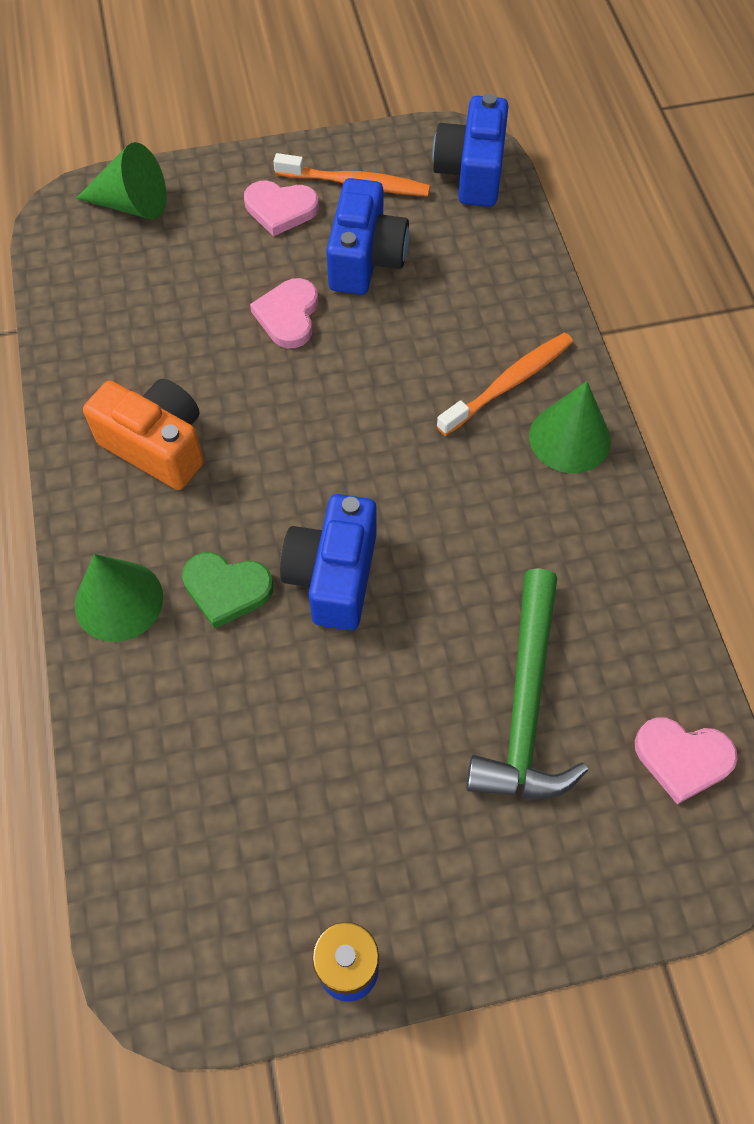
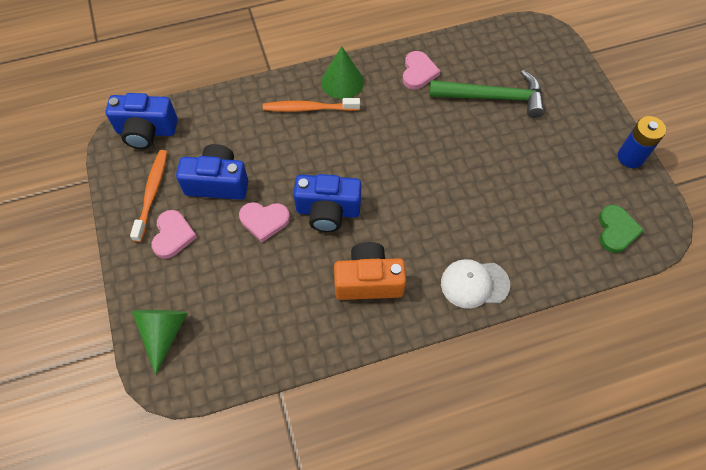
camera: 95 degrees left, 0 degrees up
(119, 601) = (474, 284): green cone -> white cap
(157, 446) = (368, 281): orange camera -> orange camera turned 60 degrees clockwise
(226, 589) = (457, 230): green heart -> green heart (616, 230)
(333, 576) = (440, 180): blue camera -> blue camera (328, 211)
(508, 383) = (309, 108): orange toothbrush -> orange toothbrush turned 45 degrees counterclockwise
(682, 758) = (505, 42): pink heart -> pink heart (418, 72)

